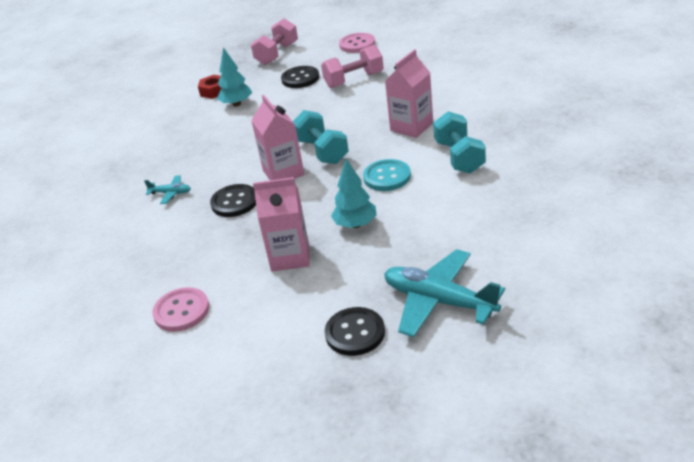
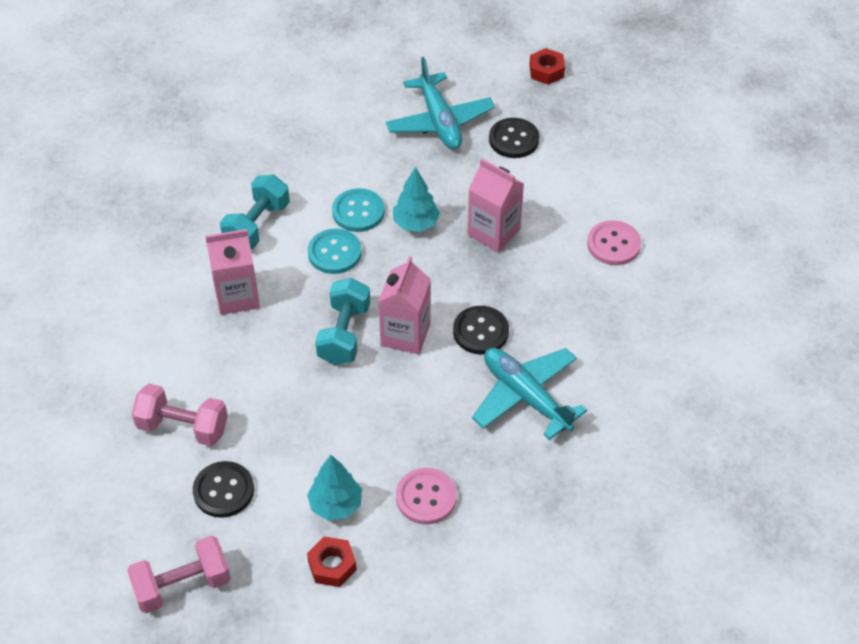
camera: 145 degrees left, 15 degrees up
(170, 193) = (526, 397): turquoise plane -> turquoise plane, size x2.14
(357, 44) = (85, 505): pink button -> pink button (426, 497)
(404, 427) = (546, 71): none -> red nut
(406, 204) = (358, 212): none -> turquoise button

